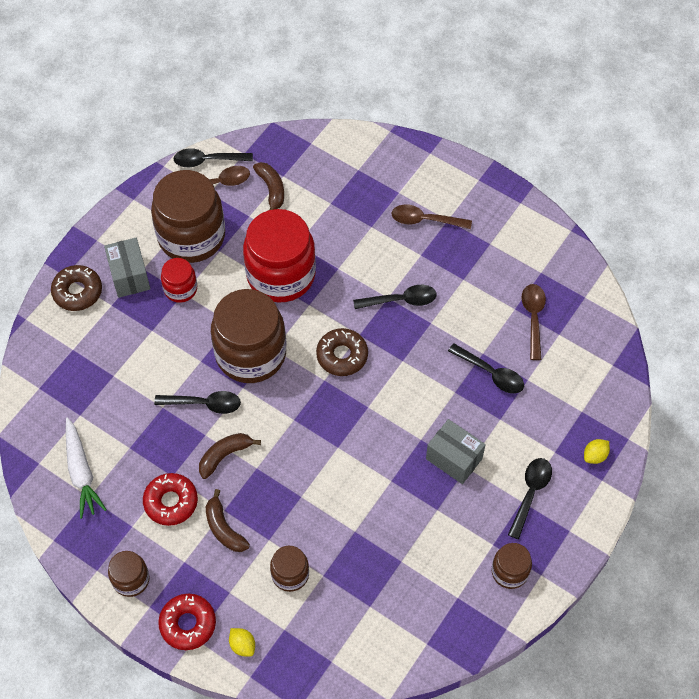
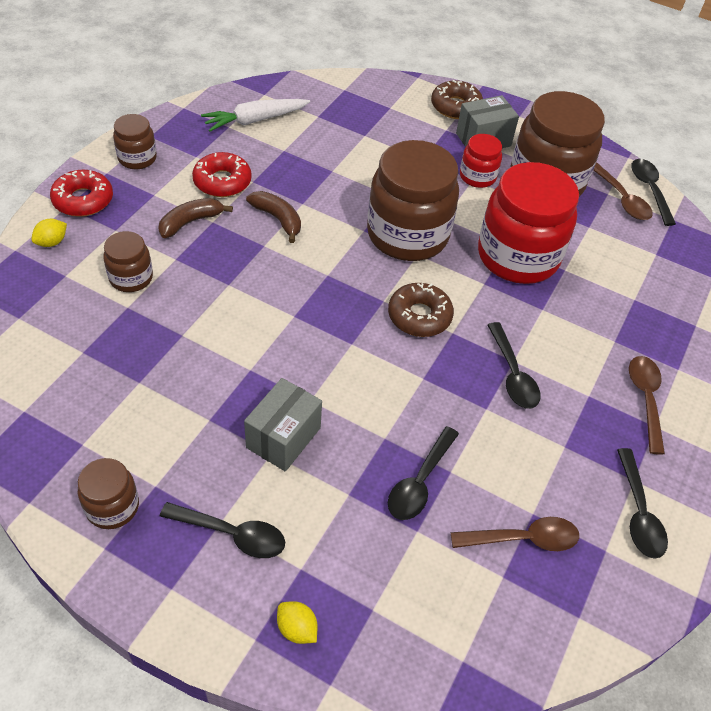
camera: 80 degrees right, 10 degrees down
(204, 404) = (339, 201): black spoon -> black spoon (638, 512)
(271, 189) = (632, 244): brown banana -> none

